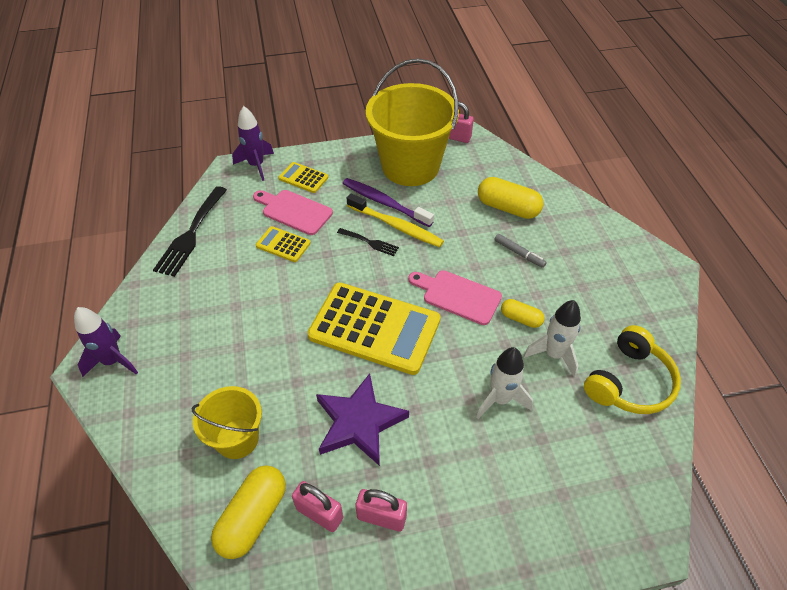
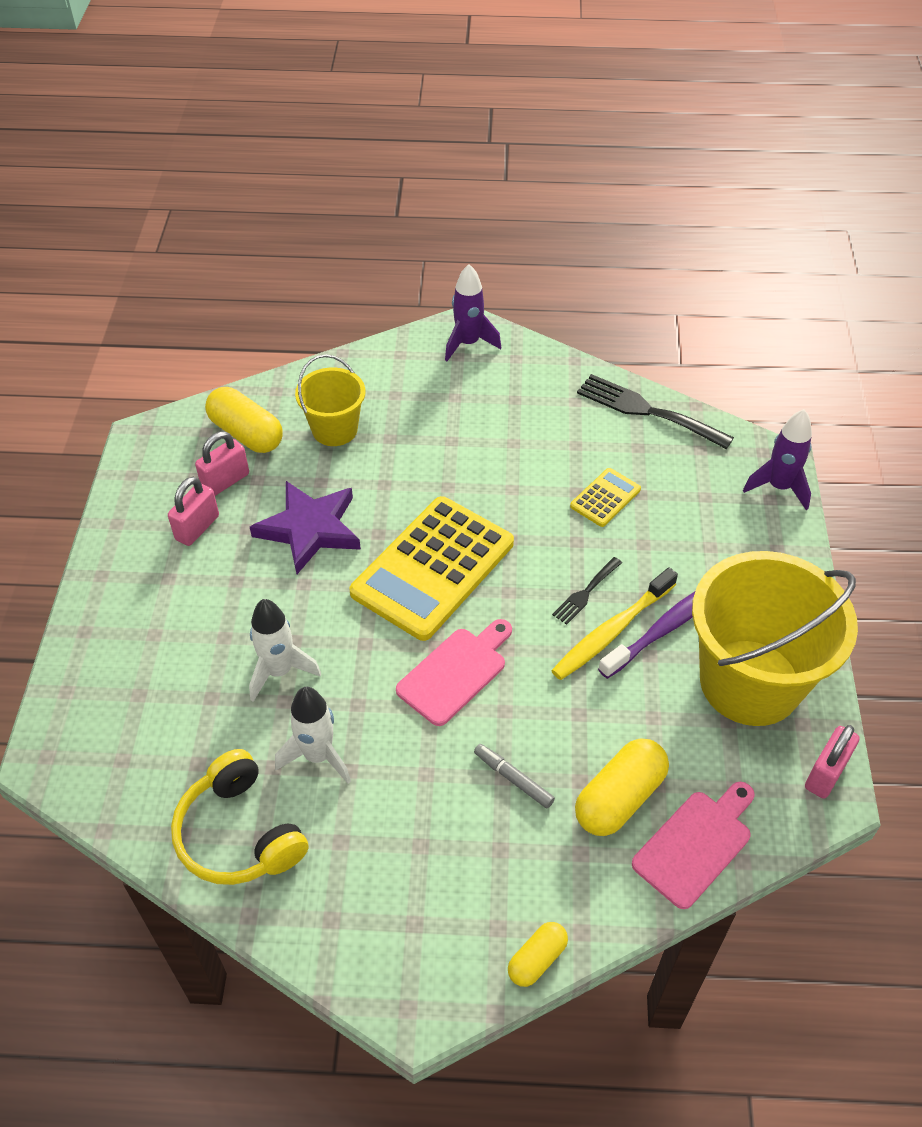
camera: 105 degrees right, 0 degrees up
(294, 211) = (669, 517): pink cutting board -> pink cutting board (696, 844)
(303, 178) = (741, 538): yellow calculator -> none
(519, 253) = (513, 779): grey marker -> grey marker turned 75 degrees clockwise
(521, 318) = (390, 737): yellow capsule -> yellow capsule (537, 959)

